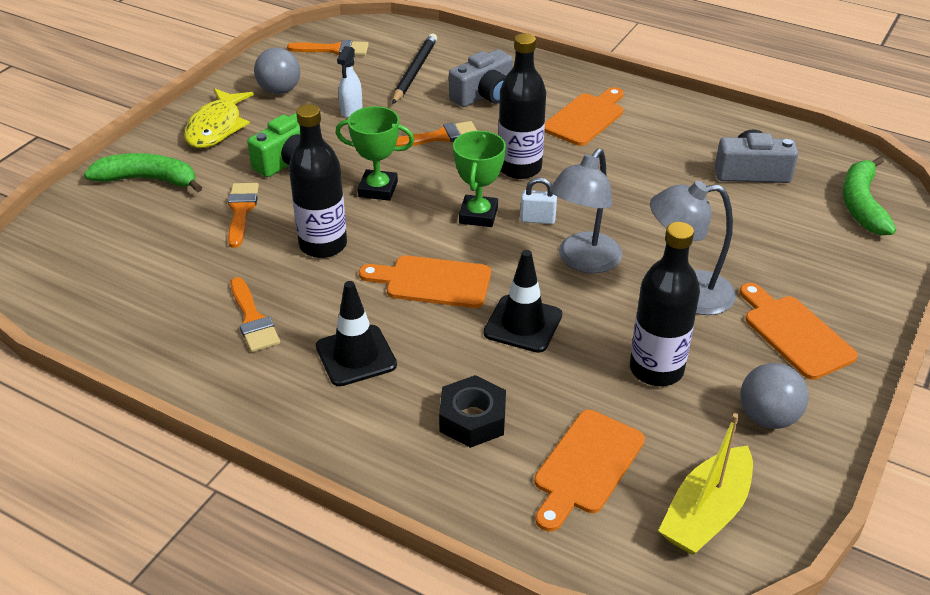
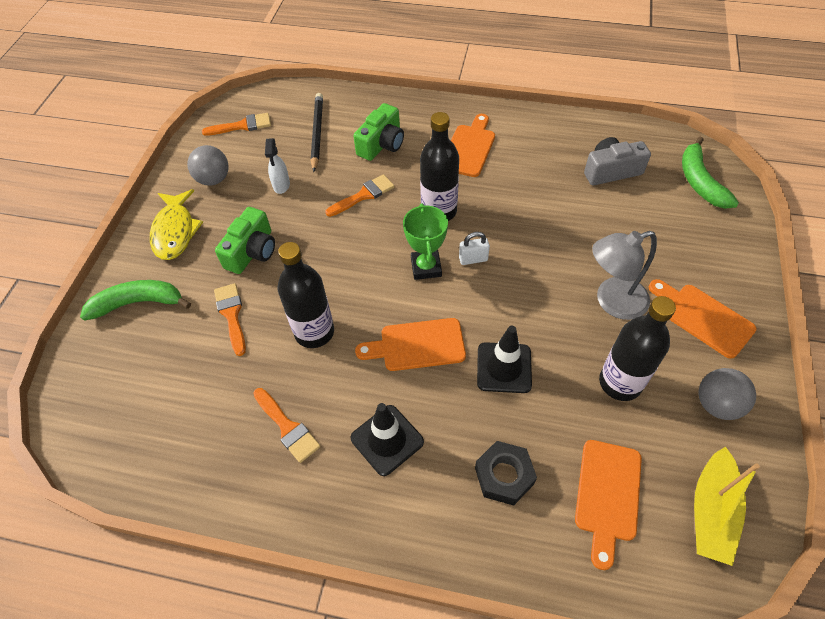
camera: 15 degrees left, 15 degrees up
(378, 189) = (336, 262): green trophy -> none
(484, 95) = (382, 144): grey camera -> green camera
(583, 261) = (524, 291): grey lamp -> none

